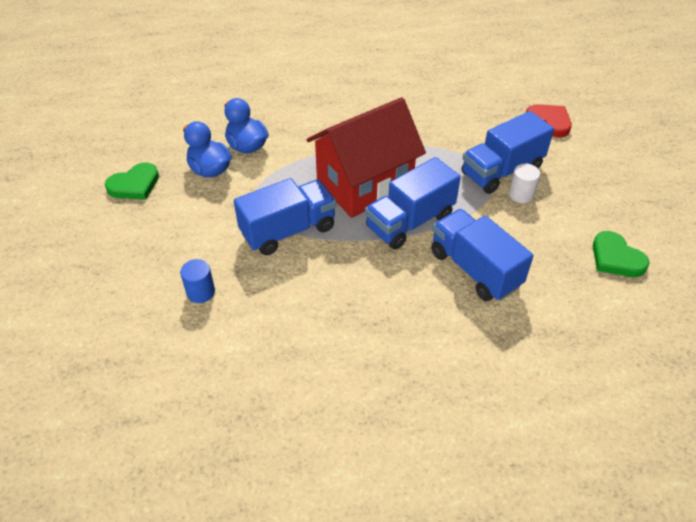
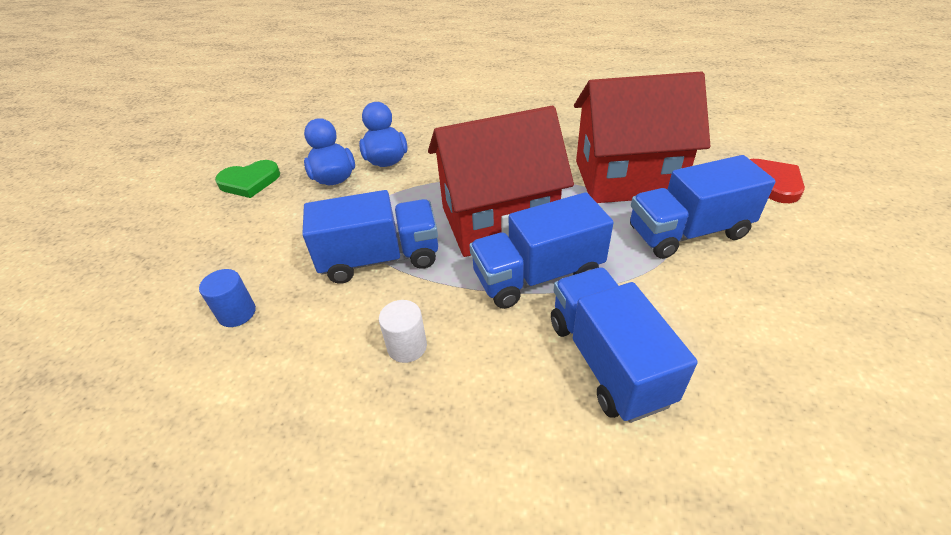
camera: 20 degrees right, 5 degrees down
(447, 133) = (626, 178): none -> red house
(521, 194) = (708, 267): white cylinder -> white cylinder (407, 346)
(616, 258) = (852, 394): green heart -> none

